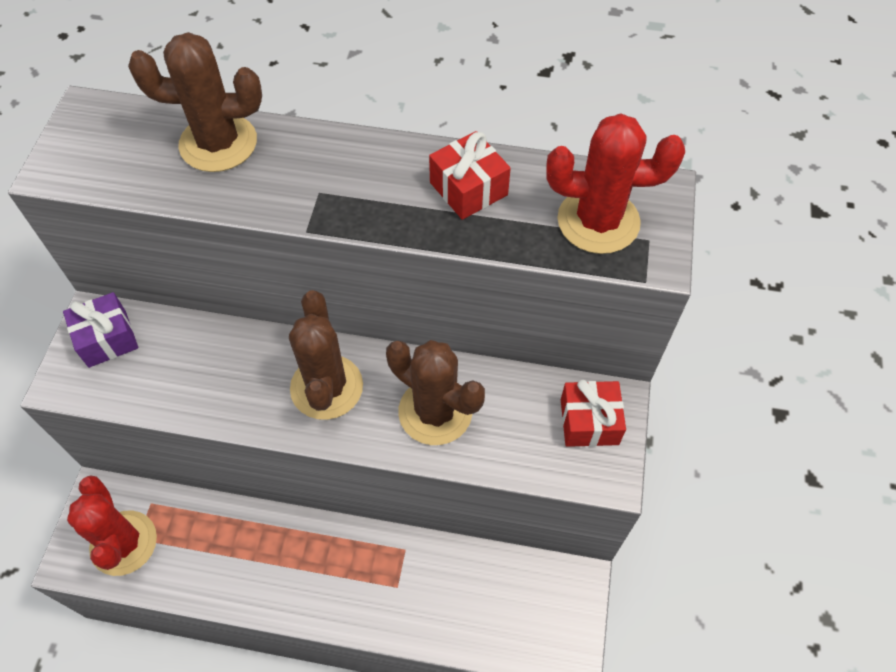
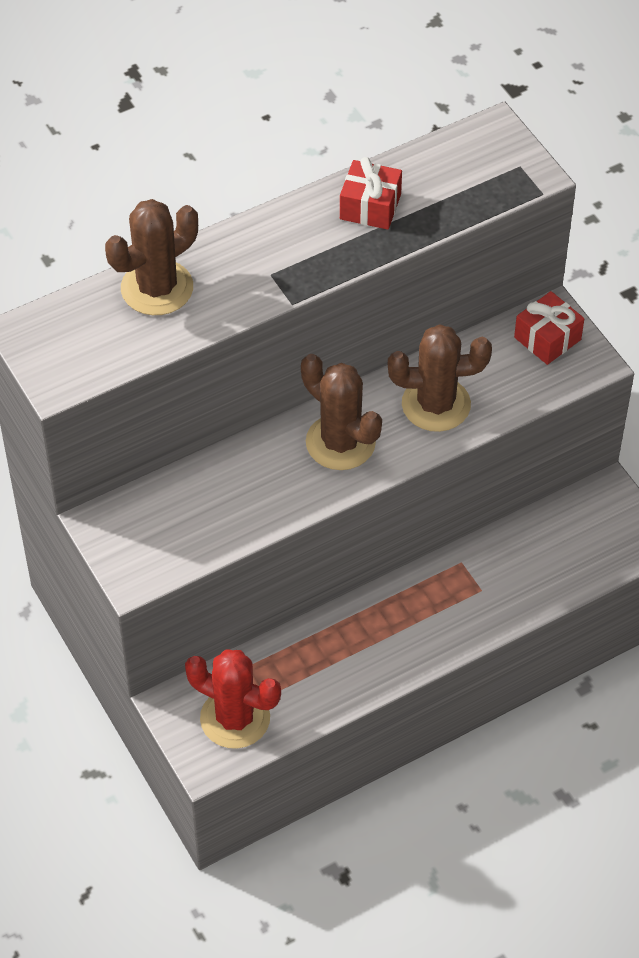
camera: 40 degrees left, 5 degrees down
(107, 338) = (131, 527): purple gift -> none
(598, 221) = (476, 174): red cactus -> none

